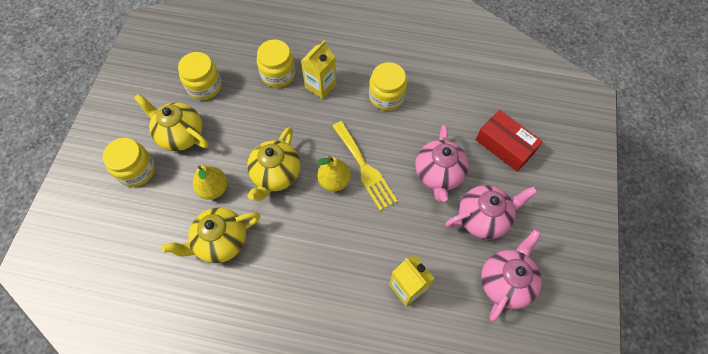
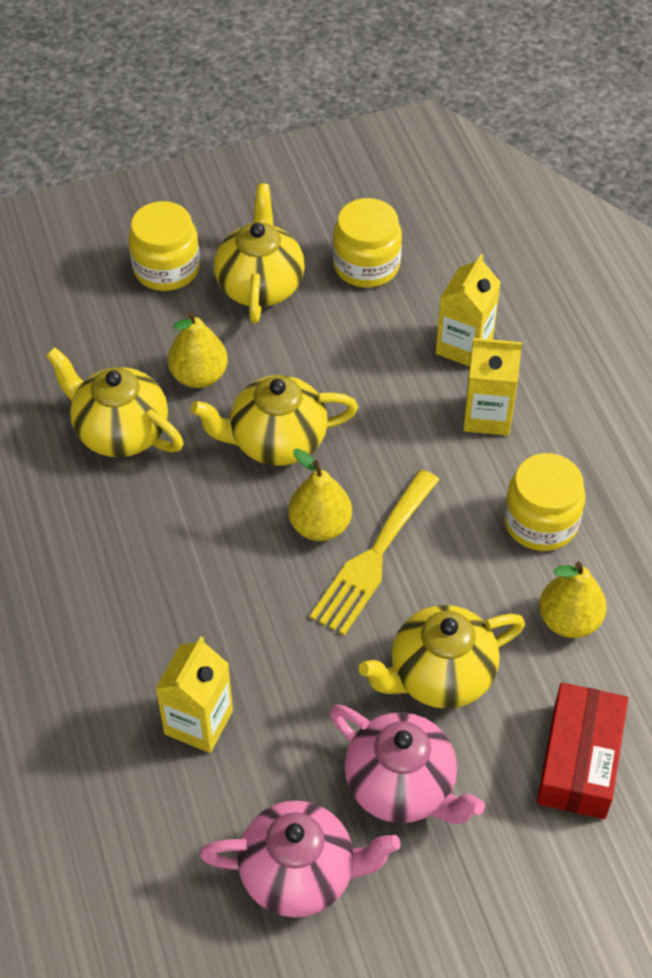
camera: 60 degrees right, 10 degrees down
(278, 74) = (464, 346): yellow jar -> yellow carton
(438, 174) = (439, 676): pink teapot -> yellow teapot
(439, 113) = (569, 620): none -> yellow pear

